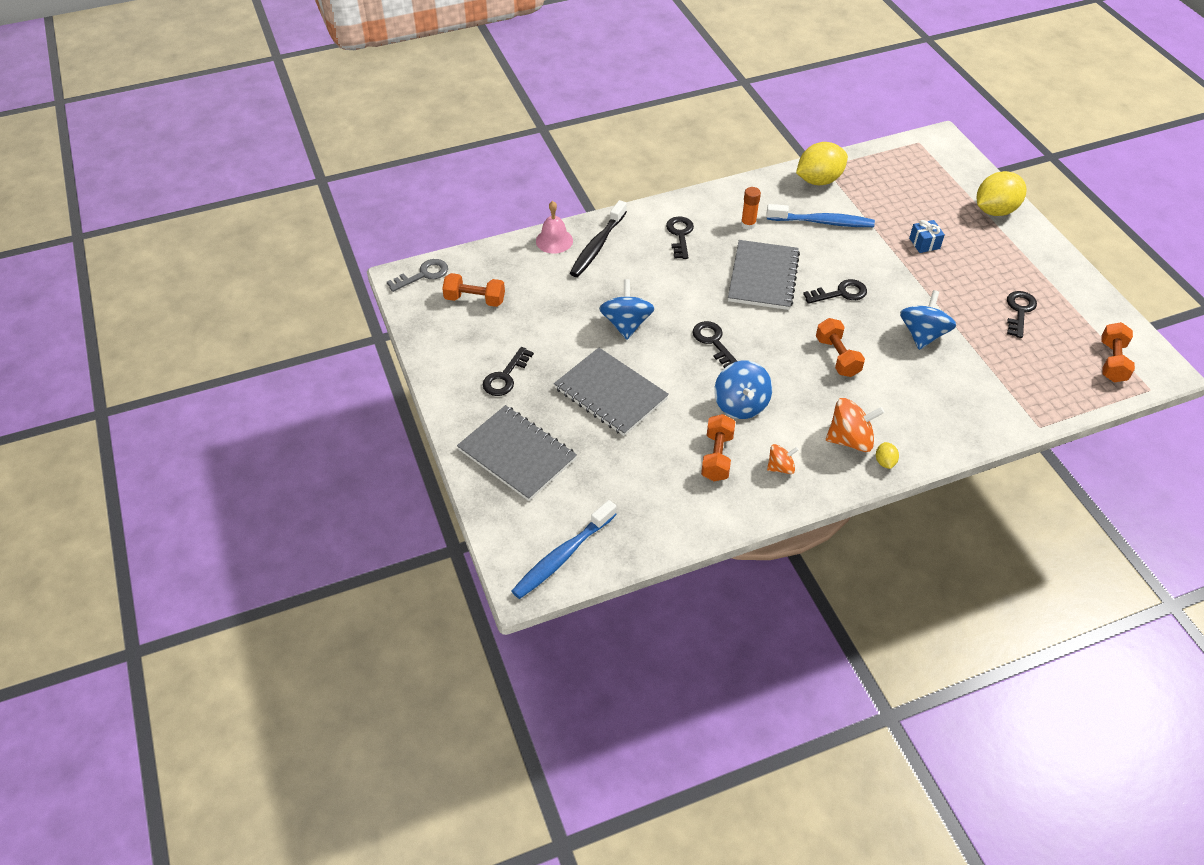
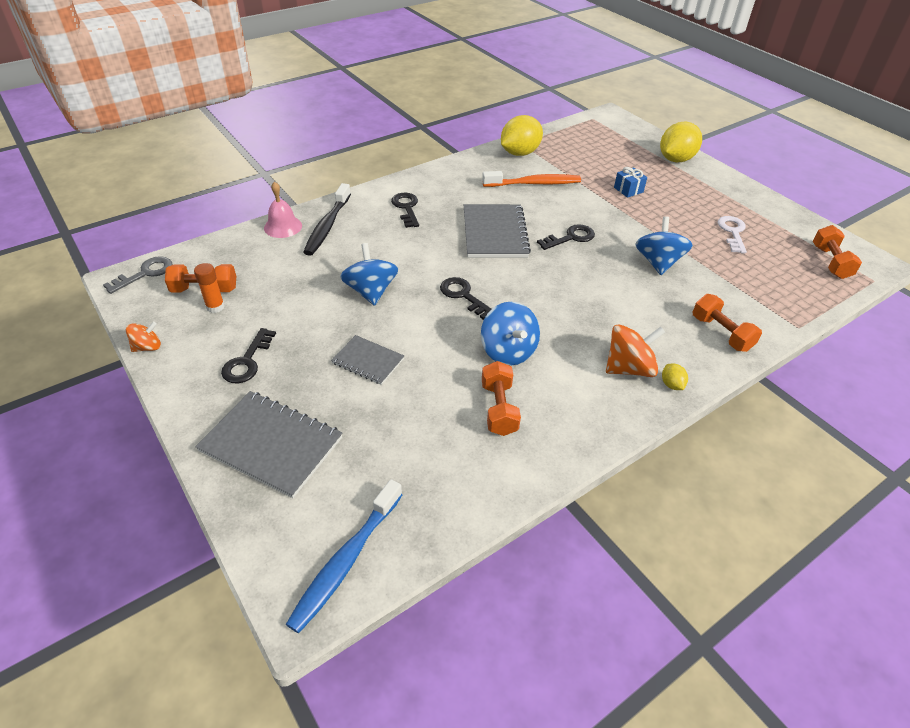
camera: 15 degrees left, 5 degrees down
(610, 393) = (368, 361): grey notebook -> grey notebook, size x0.57
(748, 224) = (468, 192): orange glue stick -> orange glue stick (215, 307)
(780, 467) = (569, 408): orange spinning top -> orange spinning top (147, 347)
(822, 222) = (534, 183): blue toothbrush -> orange toothbrush
(837, 357) = (587, 292): orange dumbbell -> orange dumbbell (721, 333)
(1019, 311) = (732, 232): black key -> white key

